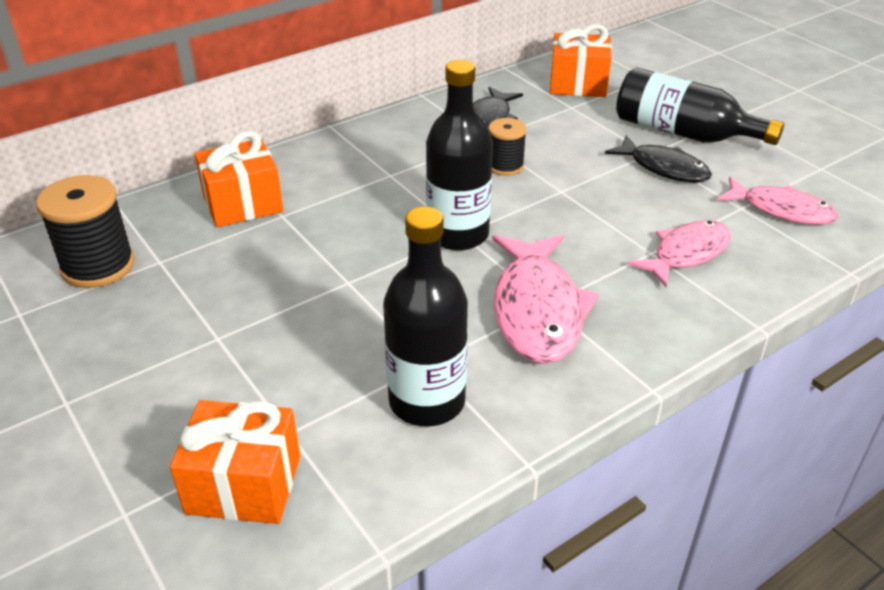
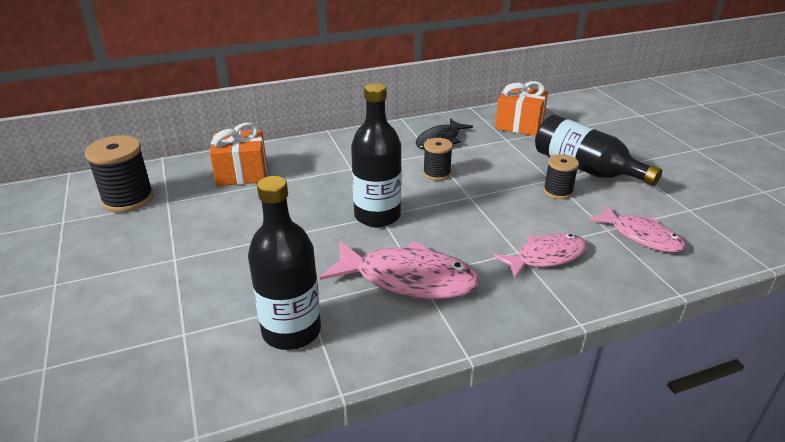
camera: 15 degrees right, 5 degrees down
(244, 484) = (132, 364): orange gift -> none
(537, 310) = (408, 279): pink fish -> pink fish turned 90 degrees counterclockwise
(664, 168) = (558, 191): black fish -> black spool

